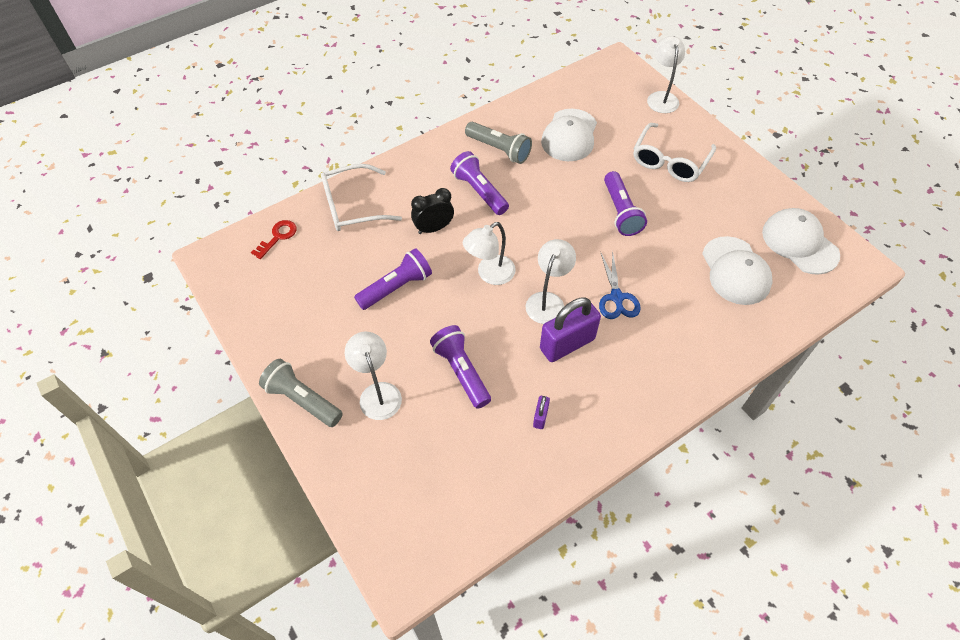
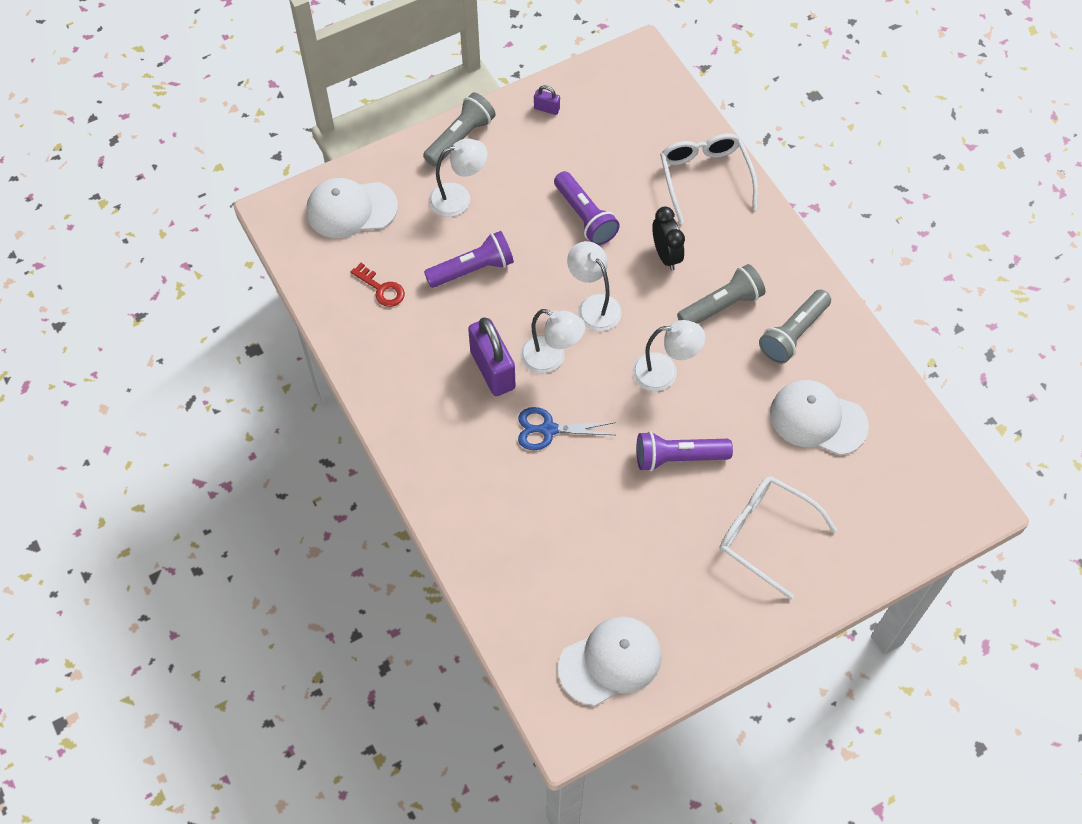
camera: 95 degrees right, 5 degrees up
(278, 237) = (664, 111): red key -> red key (381, 289)
(479, 191) = (721, 305): purple flashlight -> grey flashlight
(540, 417) = (410, 334): purple padlock -> purple padlock (546, 109)
(661, 97) = (896, 552): white lamp -> white lamp (664, 372)
(735, 271) = (573, 570): white cap -> white cap (351, 209)

